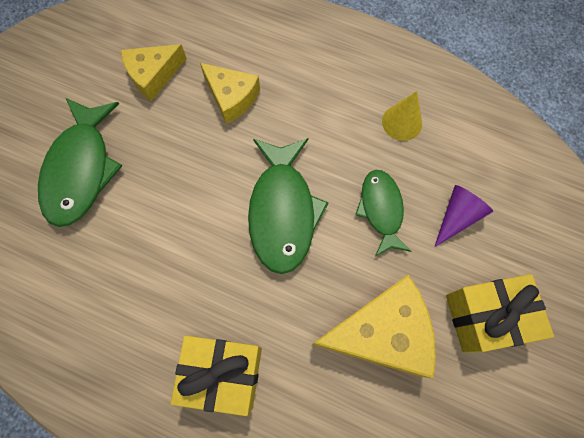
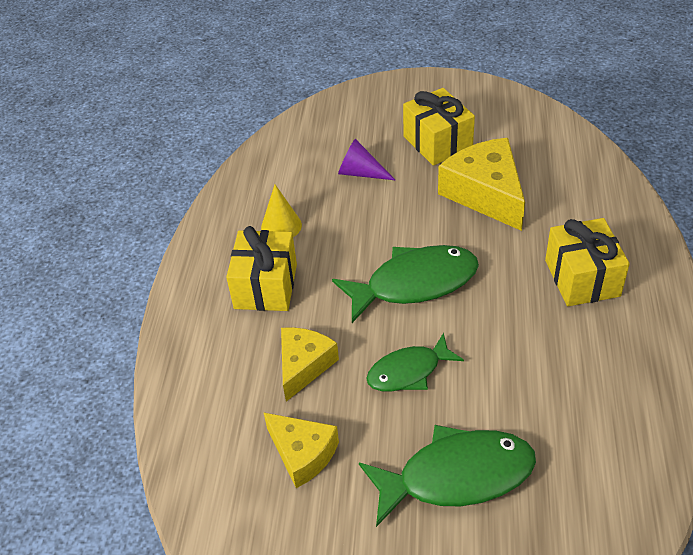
camera: 105 degrees left, 25 degrees down
(330, 91) = (265, 286): none -> yellow gift
(381, 210) = (378, 219): green fish -> green fish (408, 371)

